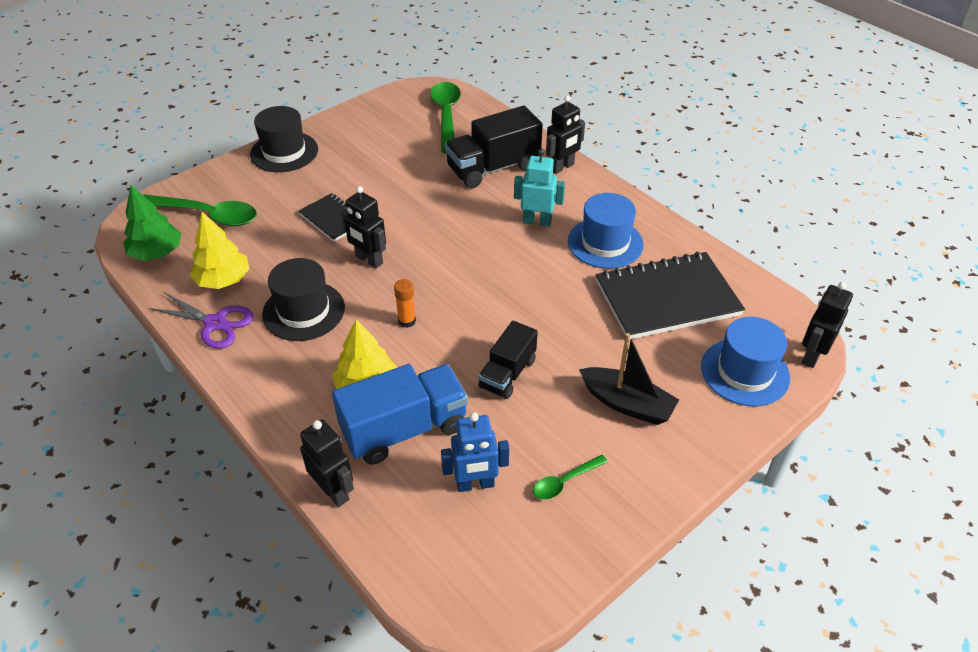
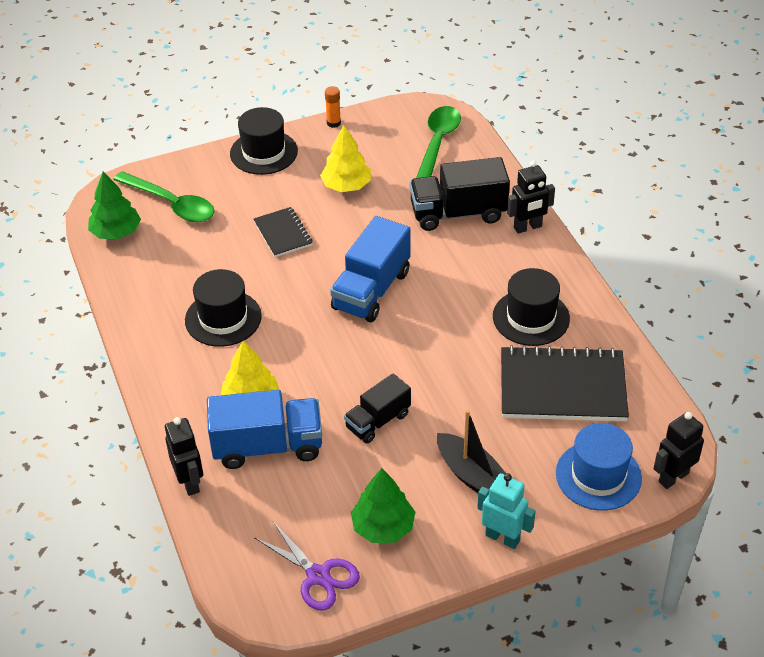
camera: 20 degrees right, 0 degrees up
(215, 323) = (144, 311): purple scissors -> purple scissors (318, 576)
(223, 280) = (164, 272): yellow tree -> yellow tree (346, 186)
(369, 260) = (299, 283): black robot -> none
(407, 321) = (309, 350): orange glue stick -> orange glue stick (333, 123)
(443, 251) = (371, 290): none -> blue truck
(475, 484) = (307, 508): blue robot -> none
(537, 221) = (474, 280): turquoise robot -> turquoise robot (502, 537)
(564, 482) = (383, 527): green spoon -> green tree
(605, 243) = (531, 317): blue hat -> black hat

